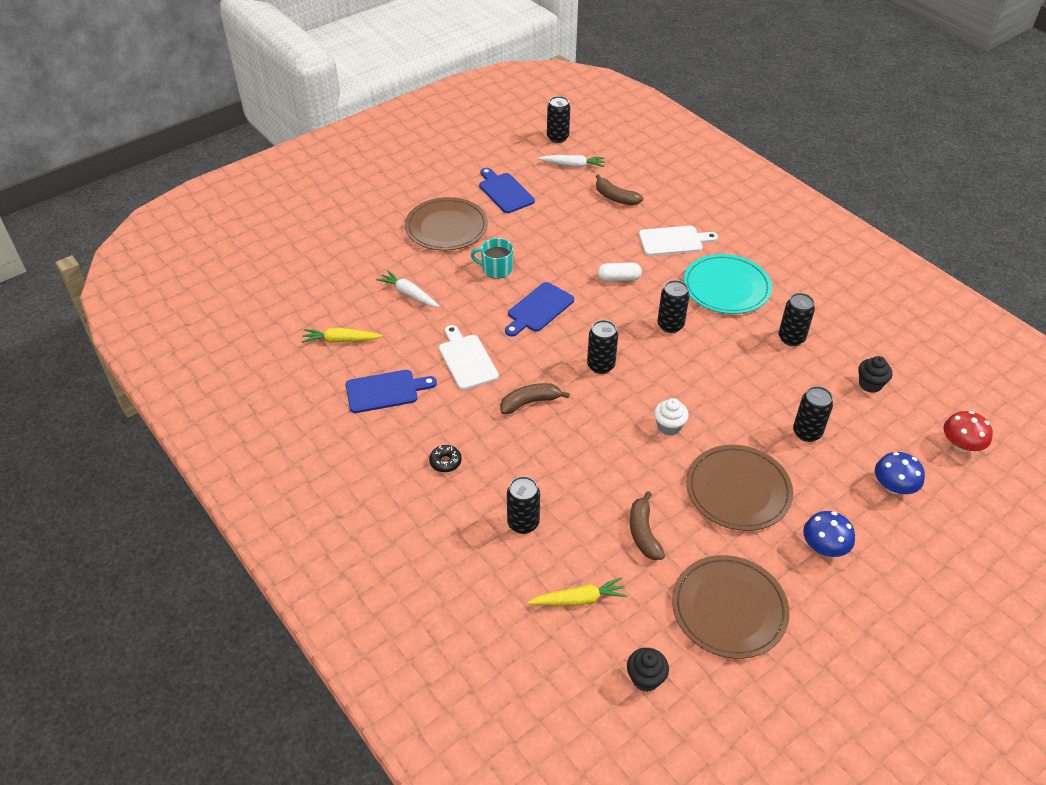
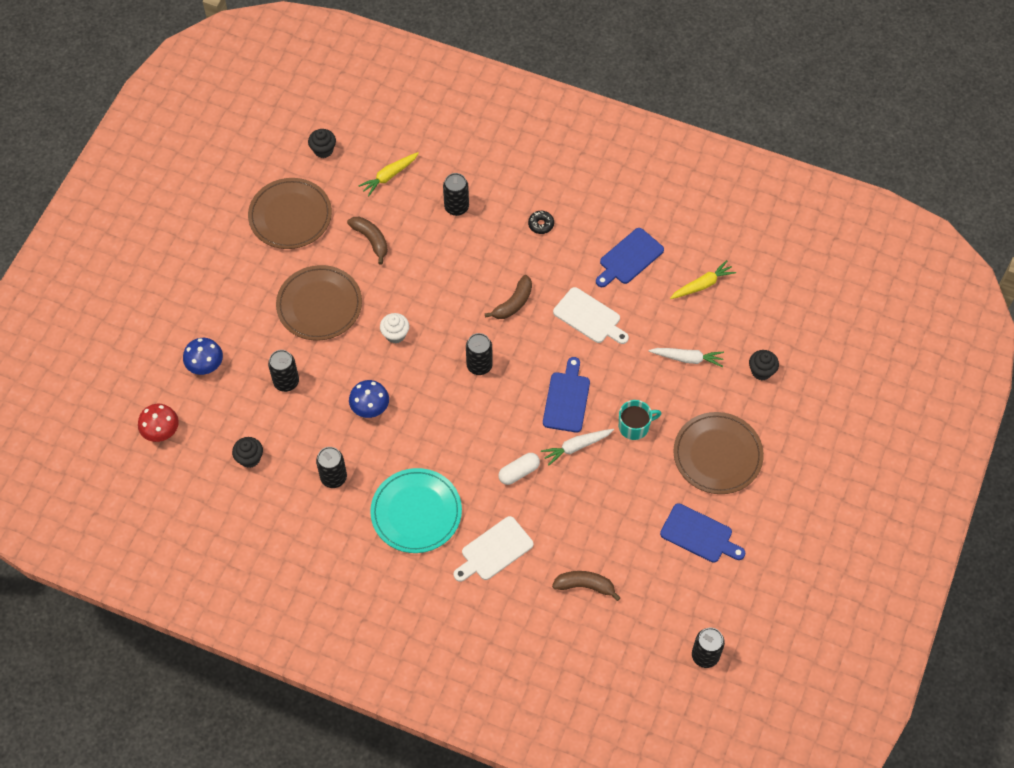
camera: 150 degrees right, 15 degrees up
(357, 261) = (761, 371): none -> black cupcake
(573, 165) = (658, 615): white carrot -> white carrot (576, 447)
(670, 325) = (444, 439): black can -> none
(824, 547) = (242, 290): blue mushroom -> blue mushroom (370, 407)

